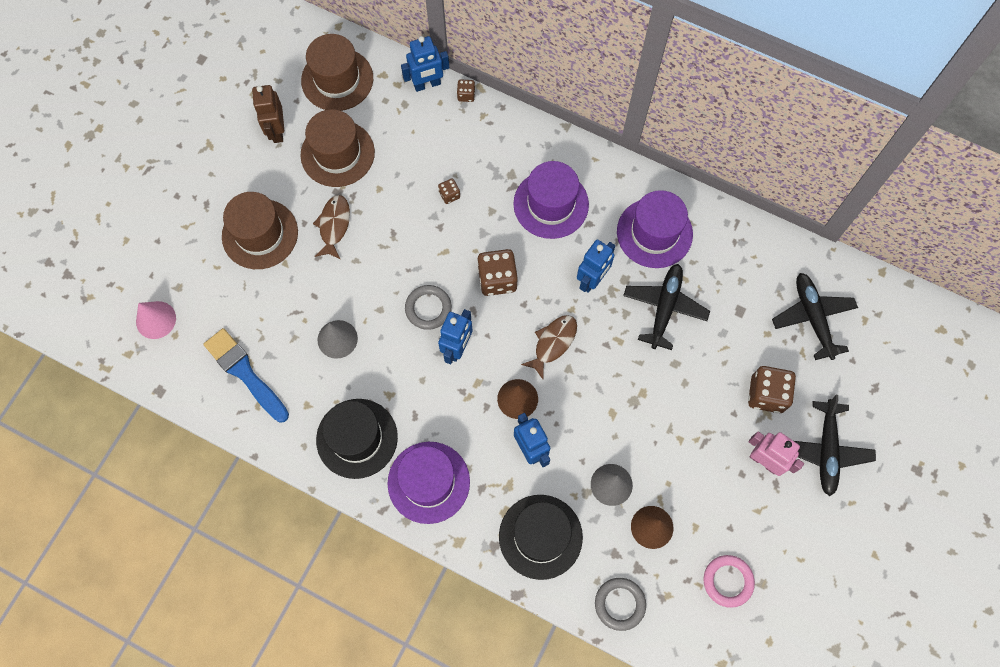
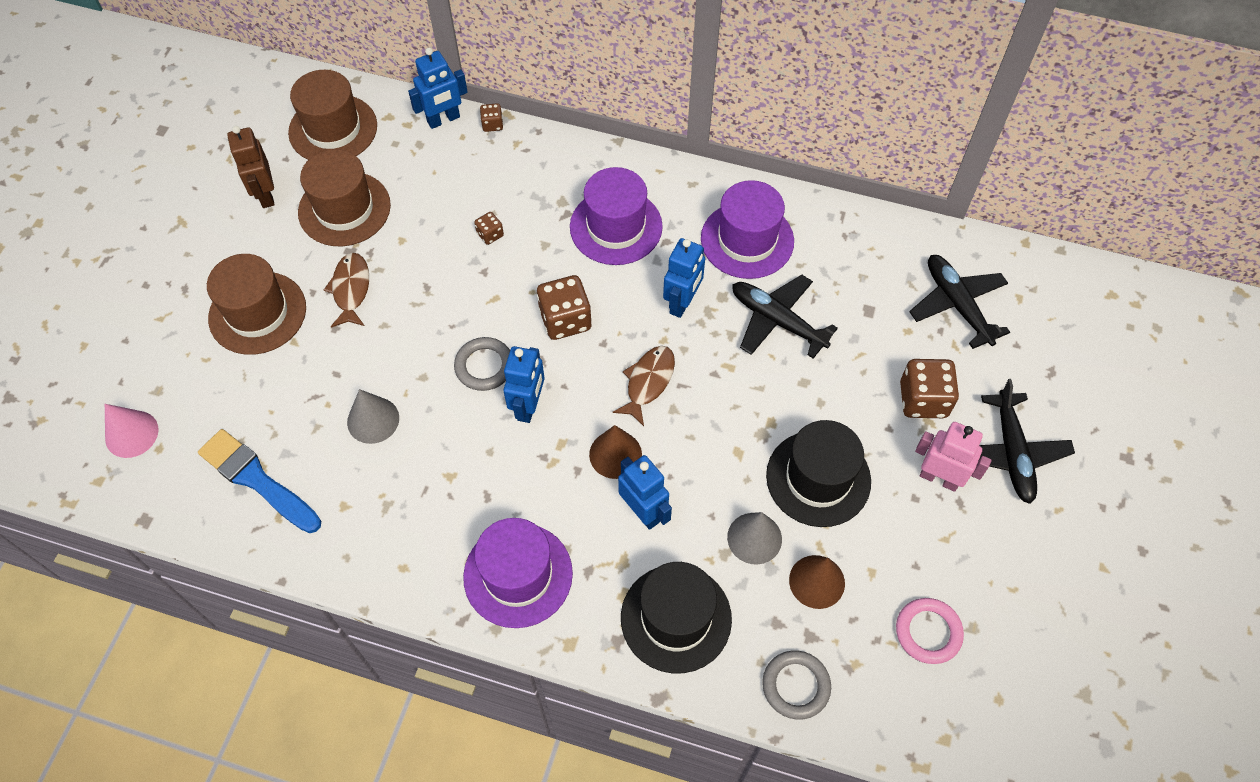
camera: 10 degrees left, 10 degrees down
(357, 438) = (415, 536): black hat -> black hat (818, 478)
(664, 307) = (777, 320): black plane -> black plane turned 60 degrees counterclockwise

